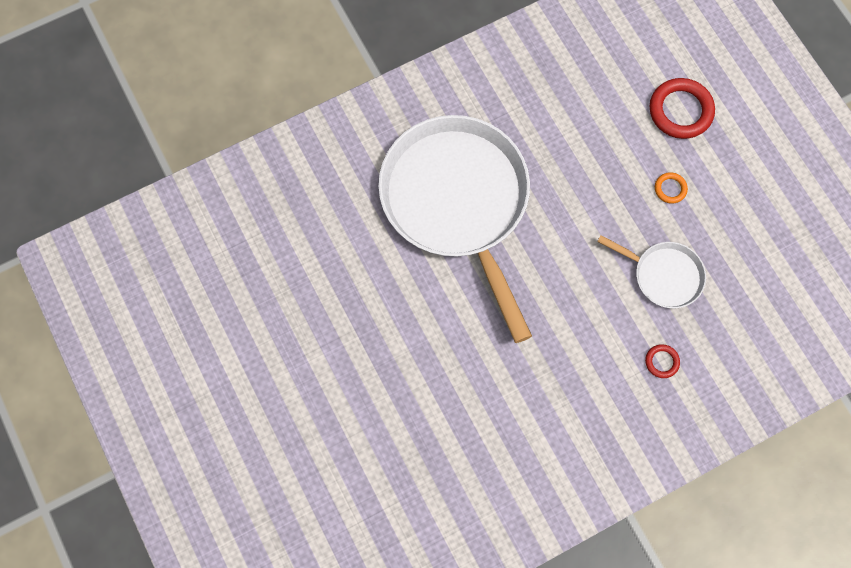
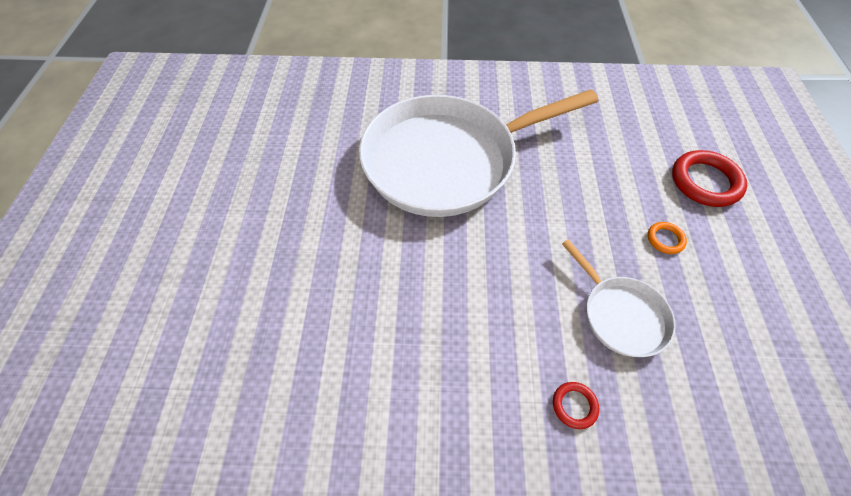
camera: 30 degrees right, 15 degrees down
(457, 202) = (447, 160): white pan -> white pan turned 120 degrees counterclockwise

